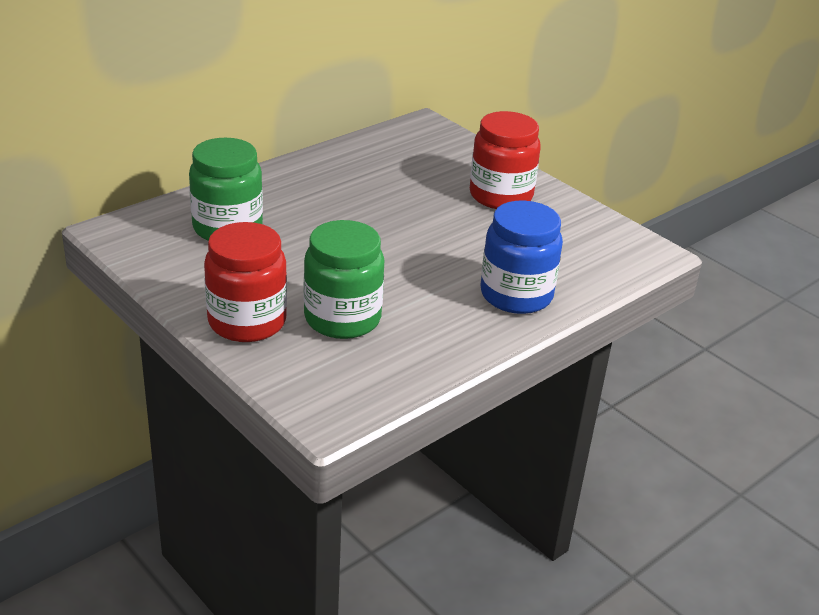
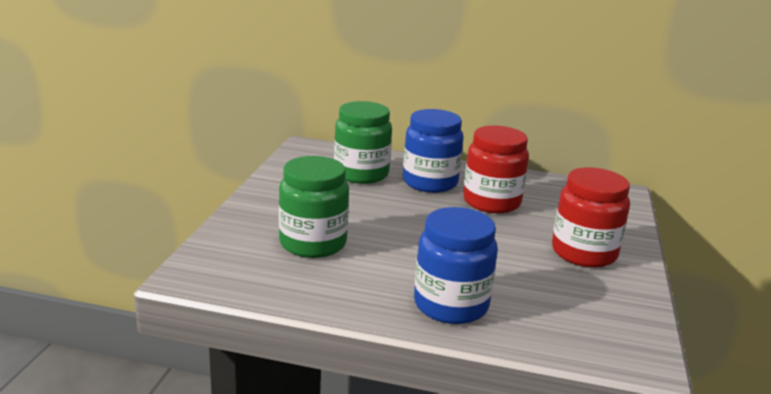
camera: 55 degrees right, 10 degrees down
(247, 322) = (264, 213): red jar -> red jar (491, 202)
(295, 200) = (430, 182): none -> blue jar

